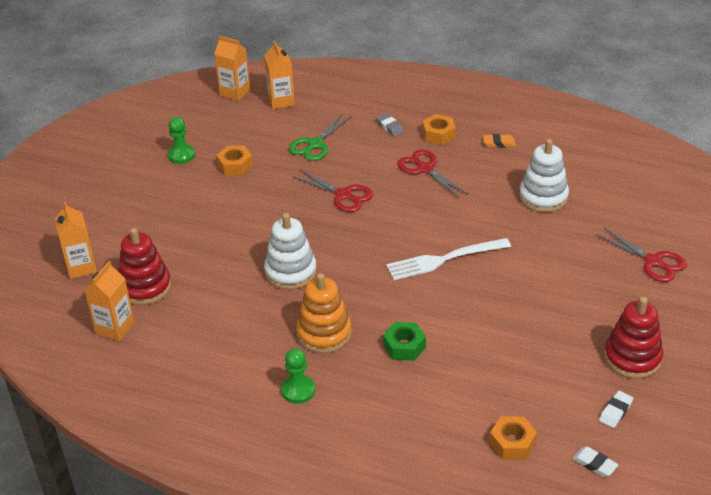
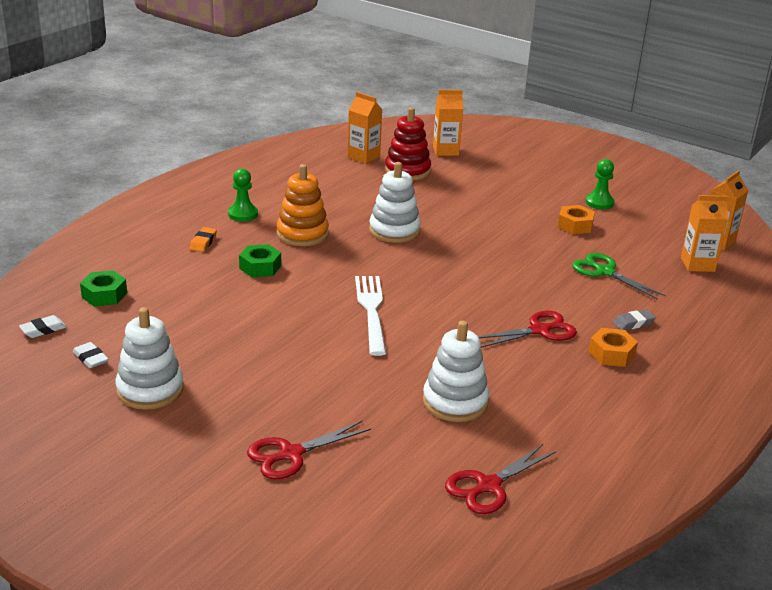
camera: 100 degrees right, 10 degrees down
(343, 195) = (505, 273): red scissors -> red scissors (488, 486)
(499, 143) = (582, 395): orange eraser -> orange eraser (203, 242)
(512, 443) = (104, 295): orange nut -> green nut
(632, 358) = (150, 390): red stacking toy -> white stacking toy

